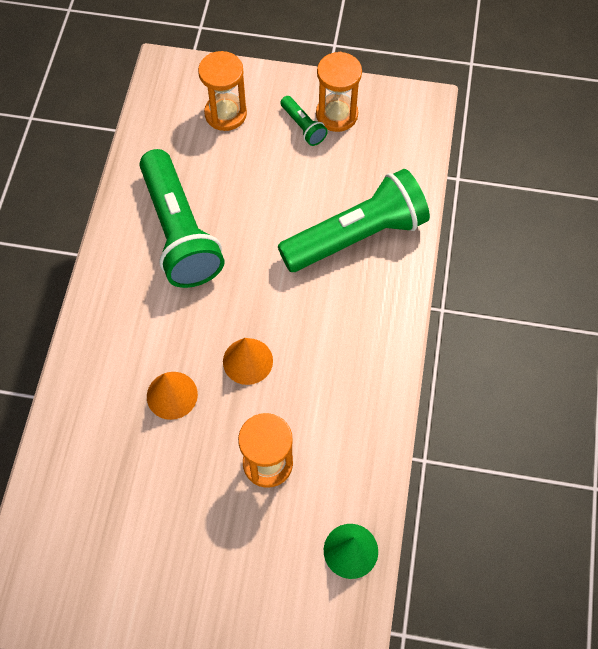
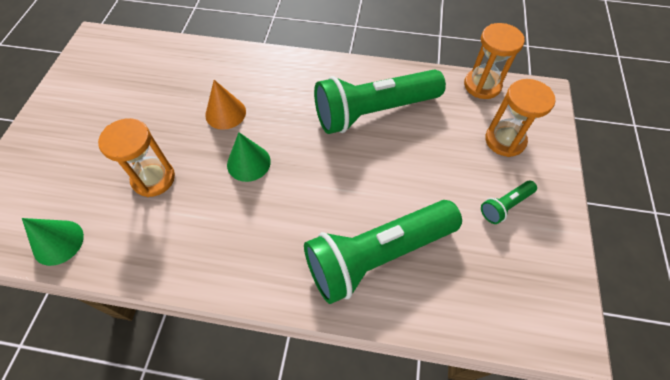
camera: 90 degrees right, 5 degrees down
(247, 361) = (248, 163): orange cone -> green cone
(336, 115) = (528, 238): orange hourglass -> orange hourglass (482, 85)
(357, 236) = (377, 255): green flashlight -> green flashlight turned 90 degrees clockwise

